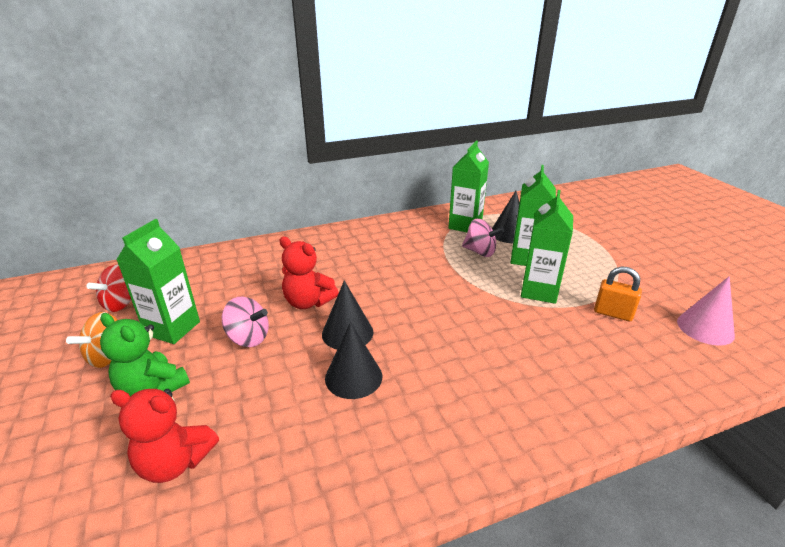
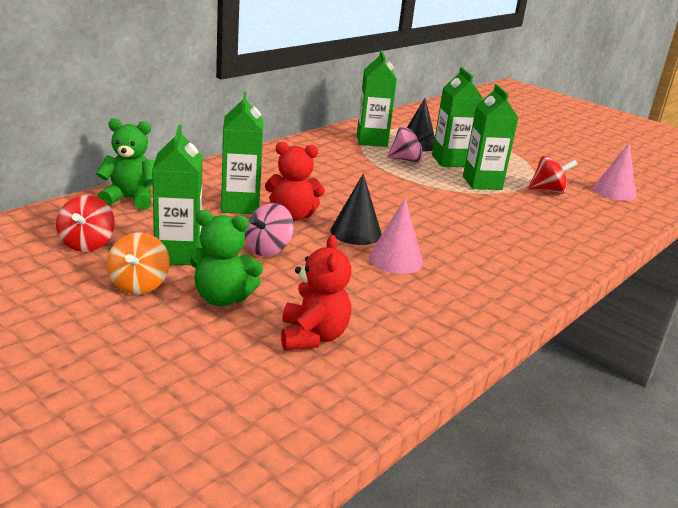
camera: 30 degrees left, 5 degrees down
(175, 462) = (313, 336): red teddy bear -> red teddy bear turned 75 degrees counterclockwise
(200, 263) = (130, 199): none -> green teddy bear
(248, 338) = (268, 249): pink spinning top -> pink spinning top turned 135 degrees clockwise
(276, 283) = (240, 206): none -> green carton
(353, 377) = (395, 259): black cone -> pink cone
(613, 313) = (548, 191): orange padlock -> red spinning top

